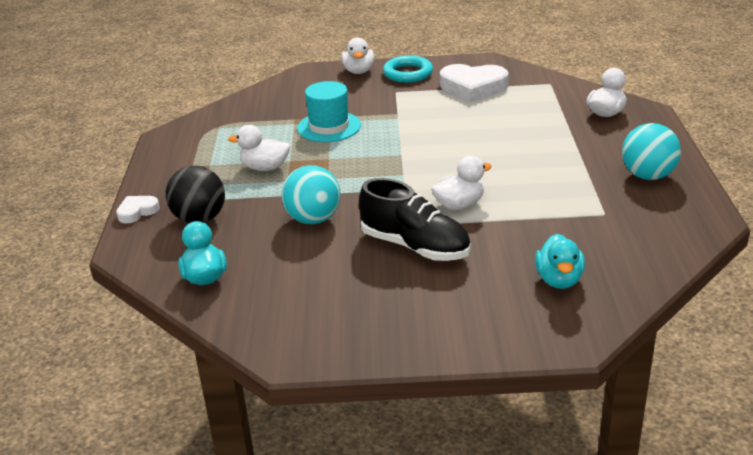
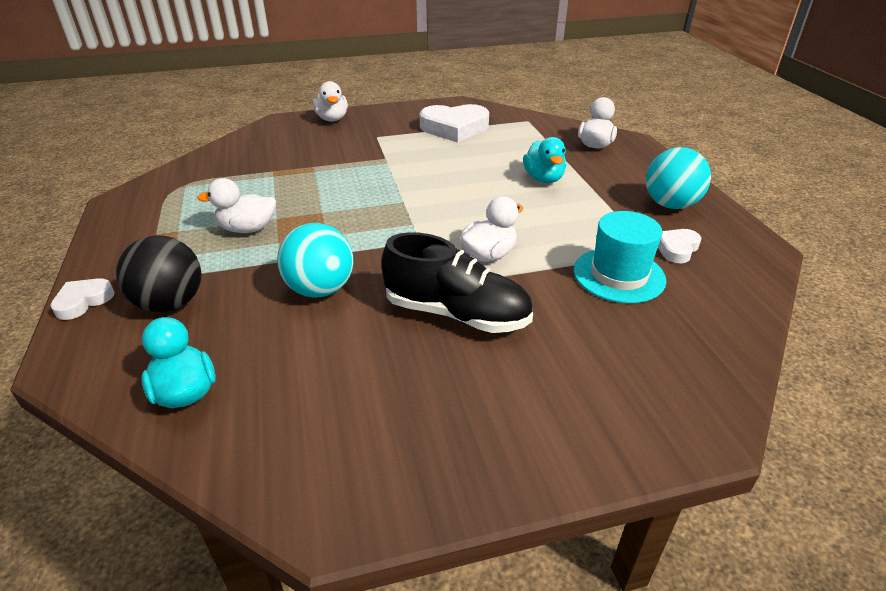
camera: 15 degrees left, 5 degrees up
(329, 127) = (314, 177): turquoise hat -> turquoise hat (619, 275)
(408, 73) = (384, 118): turquoise ring -> none
(559, 280) = (645, 340): turquoise duck -> turquoise duck (543, 179)
(630, 214) = (677, 248): none -> white heart

